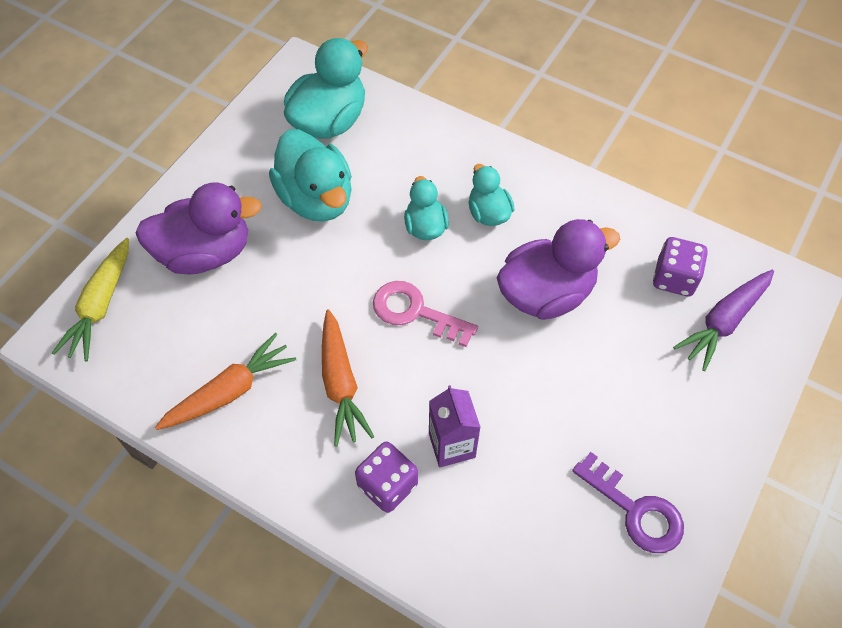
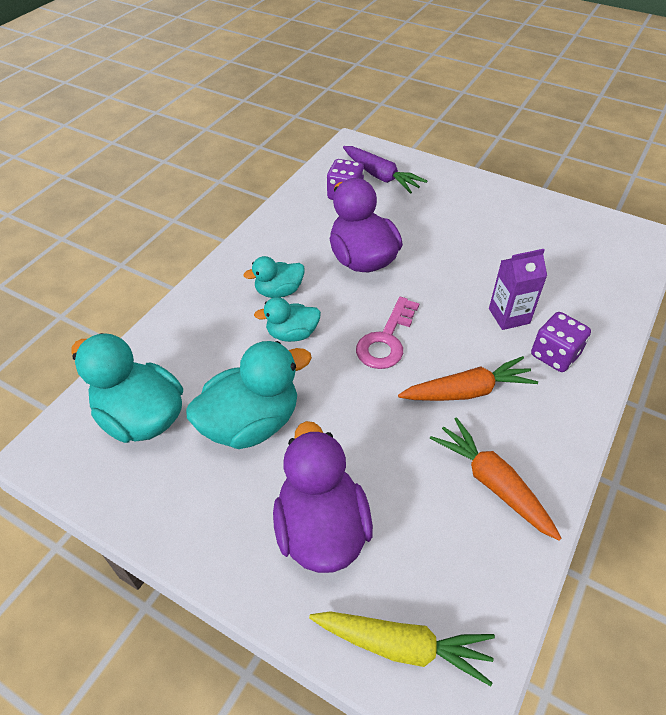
camera: 90 degrees left, 10 degrees down
(635, 510) = (532, 225): purple key -> none

